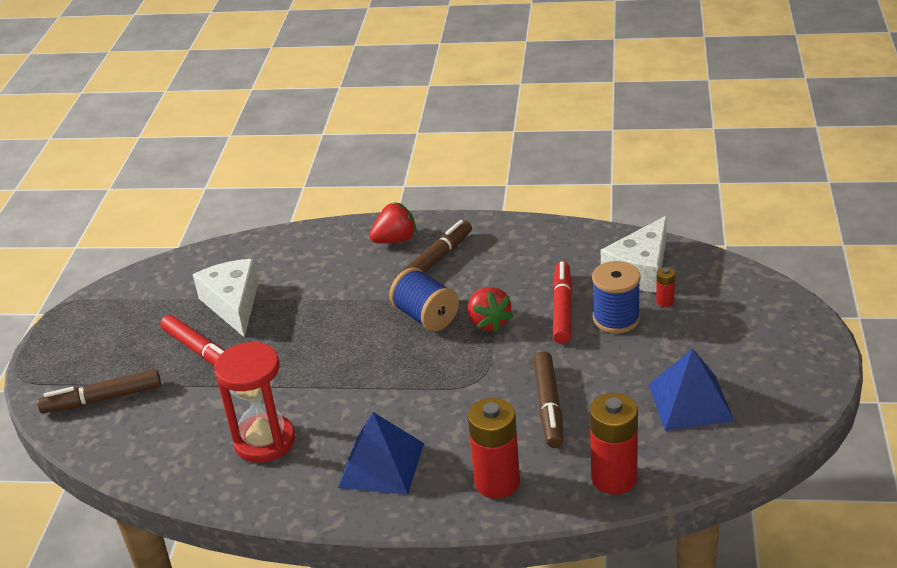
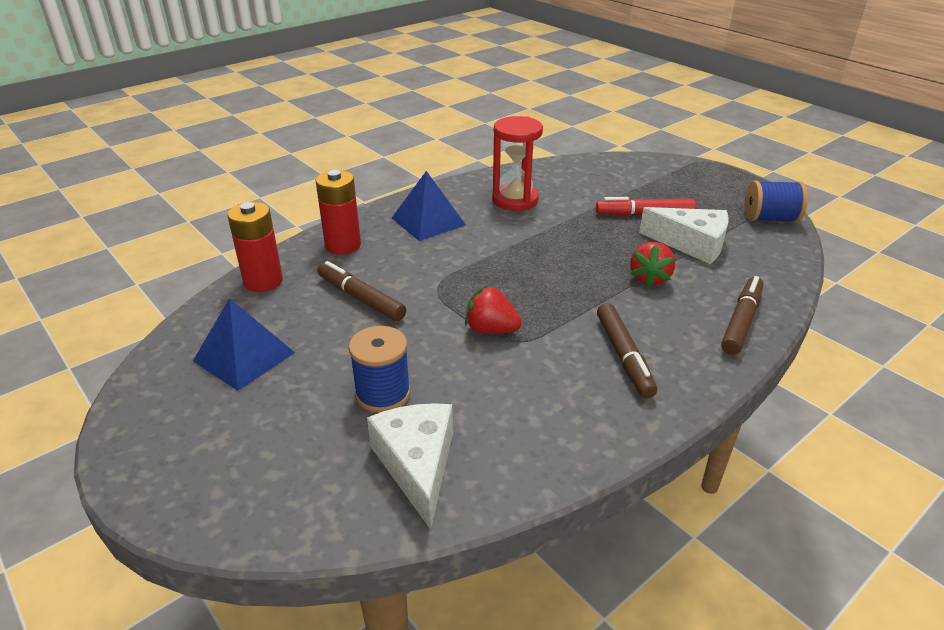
camera: 130 degrees right, 0 degrees up
(102, 399) = (640, 174): brown marker -> brown marker (741, 321)
(395, 240) = (692, 354): red strawberry -> red strawberry (649, 278)
(426, 317) = (546, 307): blue spool -> blue spool (770, 218)
(562, 309) = (445, 375): red marker -> none
(665, 301) = (352, 440): red battery -> none

